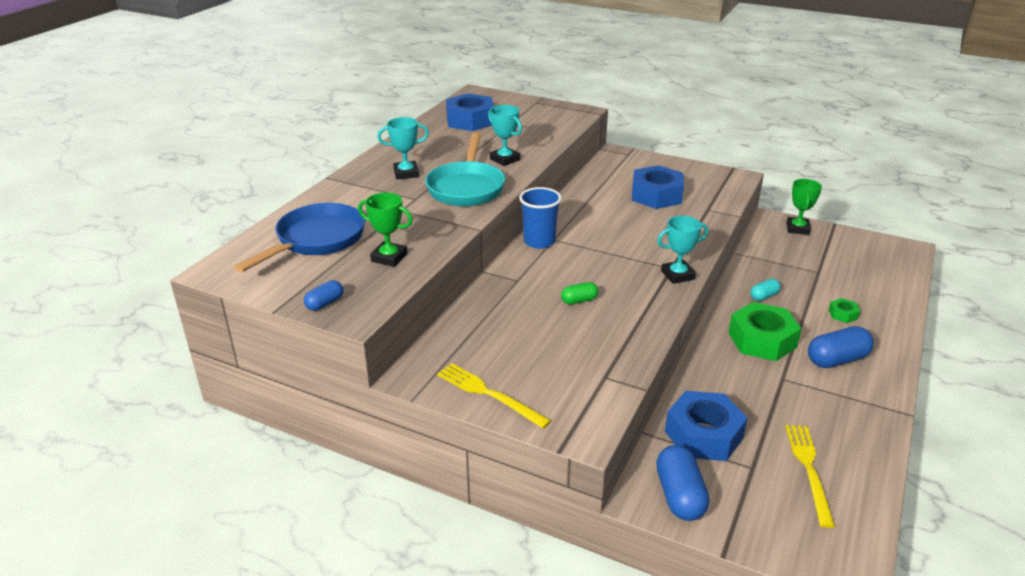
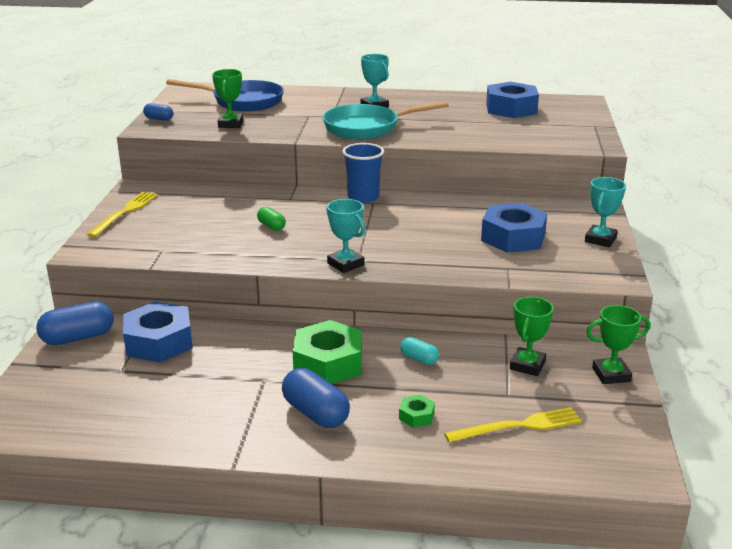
camera: 70 degrees right, 5 degrees down
(505, 159) = (438, 132): turquoise trophy -> turquoise trophy (600, 239)
(781, 255) = (527, 365): none -> green trophy
(809, 469) = (124, 400): yellow fork -> yellow fork (518, 426)

